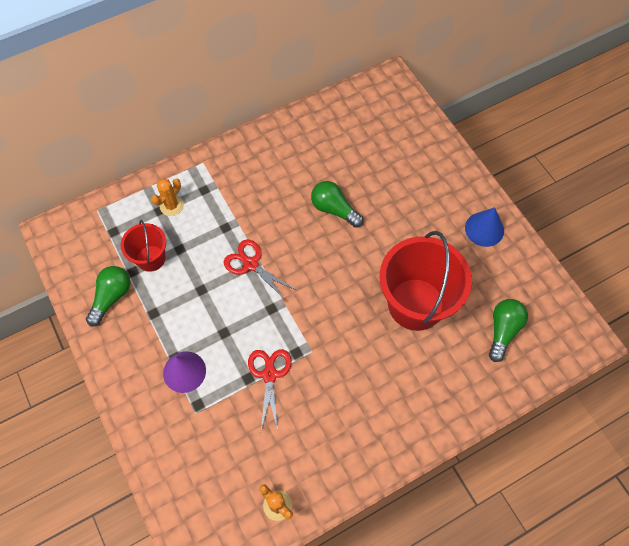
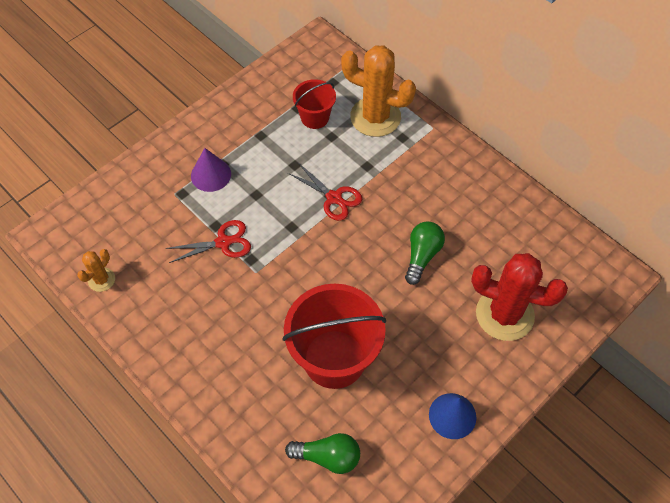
camera: 75 degrees right, 5 degrees down
(111, 297) = (267, 101): green light bulb -> none
(171, 205) = (375, 117): orange cactus -> orange cactus, size x2.10
(251, 264) = (334, 198): red scissors -> red scissors turned 105 degrees clockwise
(405, 166) = (504, 314): none -> red cactus

